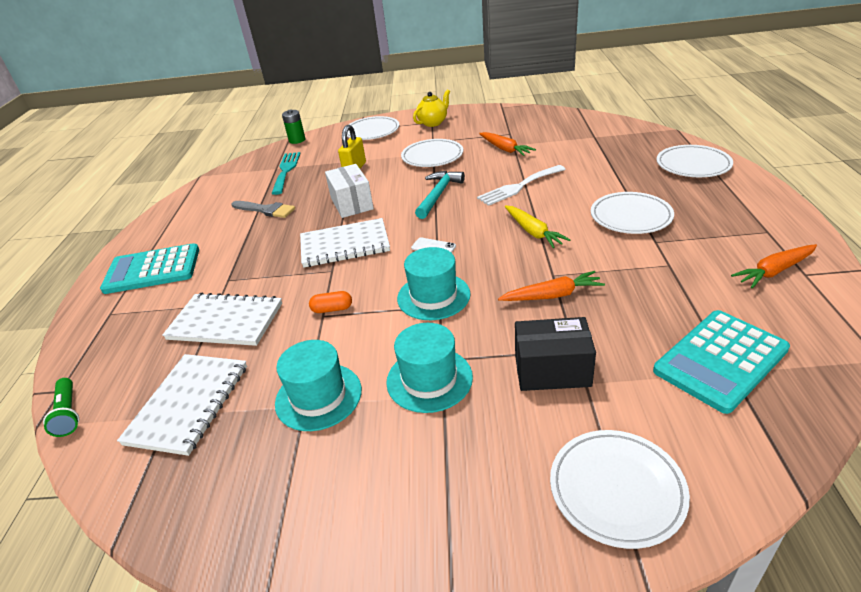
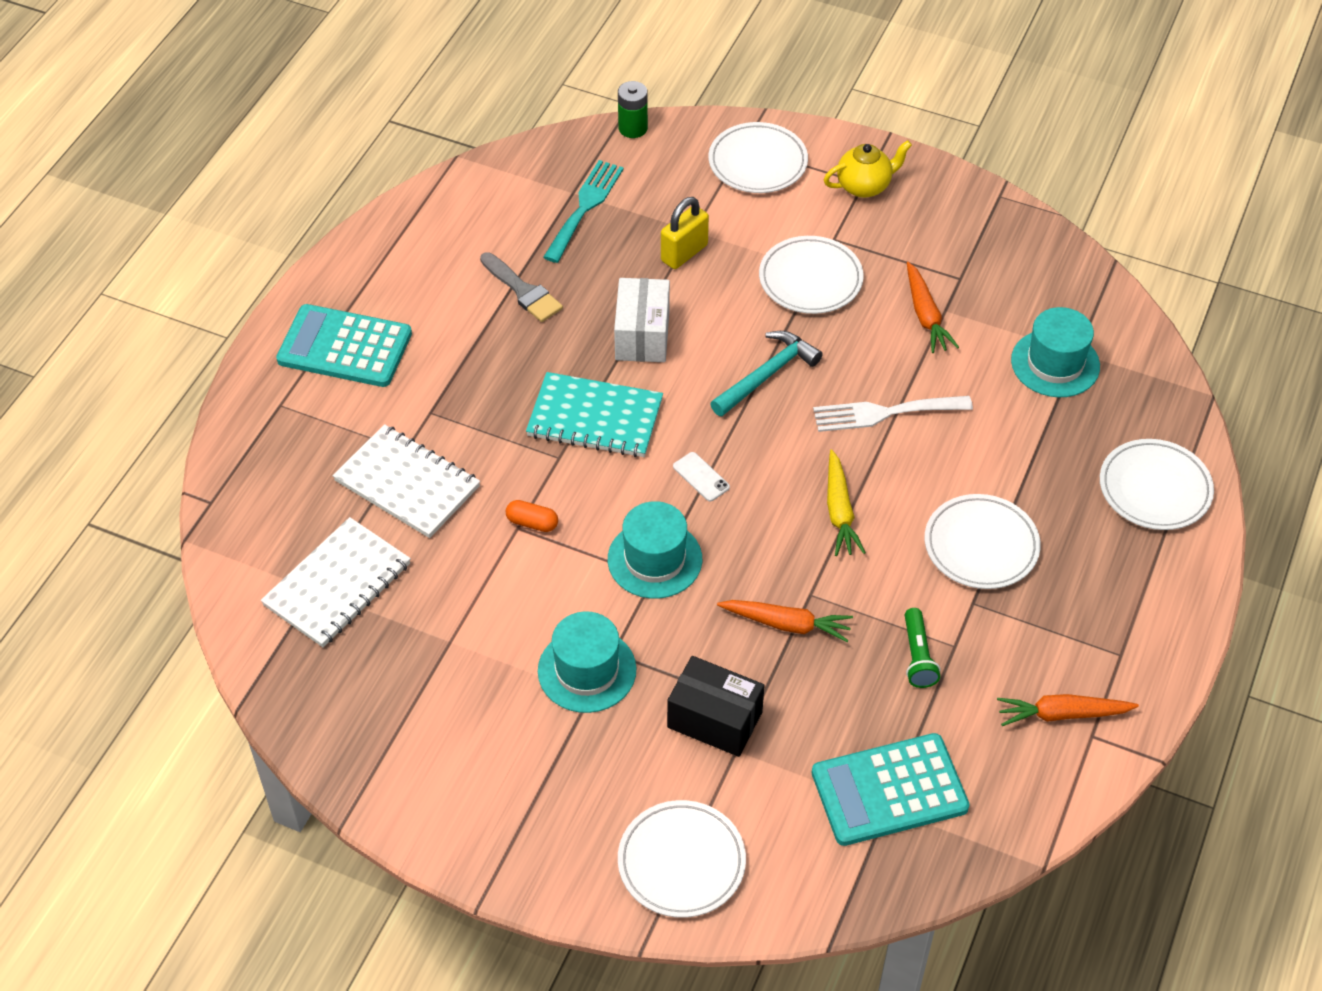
camera: 20 degrees right, 15 degrees up
(68, 413) = (217, 539): green flashlight -> green flashlight (917, 656)
(318, 396) = (468, 637): turquoise hat -> turquoise hat (1055, 363)
(345, 245) = (595, 418): white notebook -> turquoise notebook

